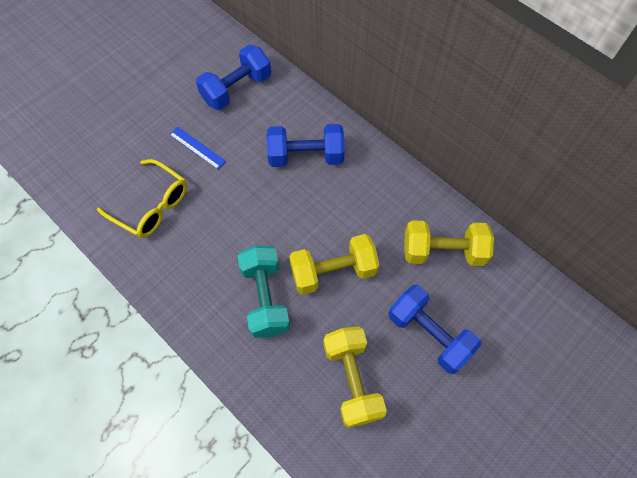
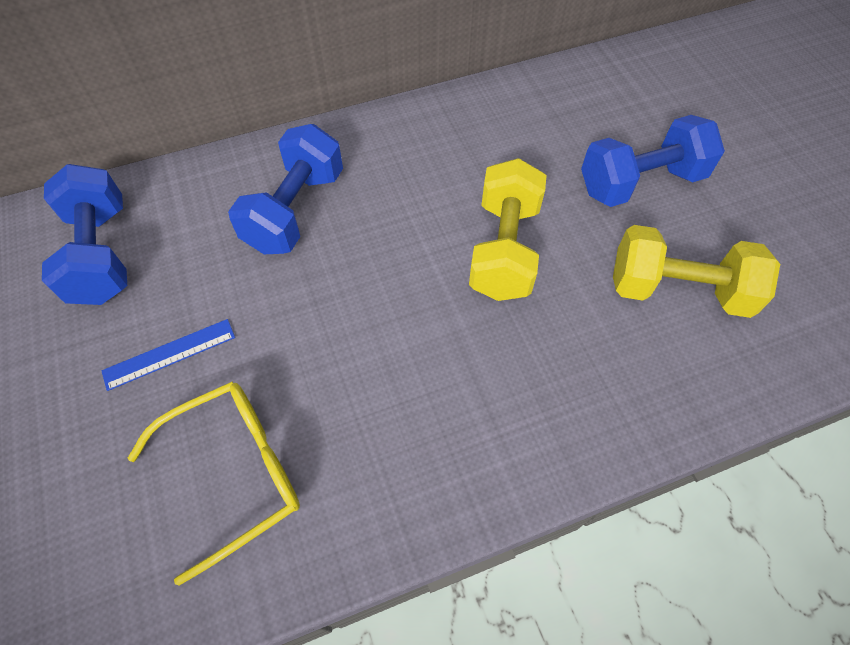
camera: 65 degrees left, 5 degrees down
(265, 298) = (506, 352): turquoise dumbbell -> none
(443, 251) = (532, 124): yellow dumbbell -> none

